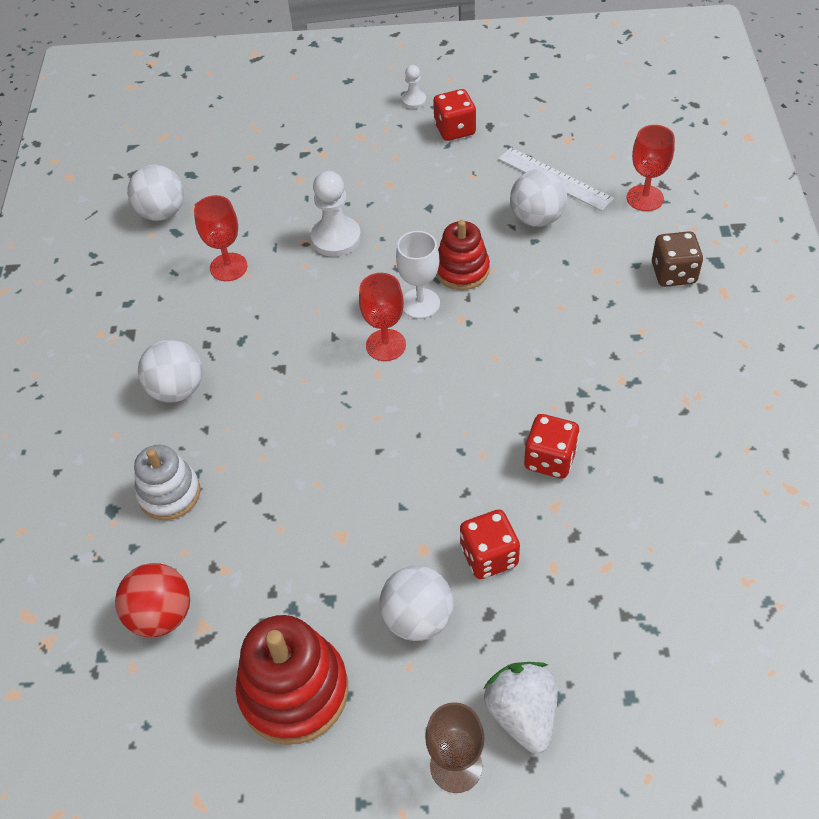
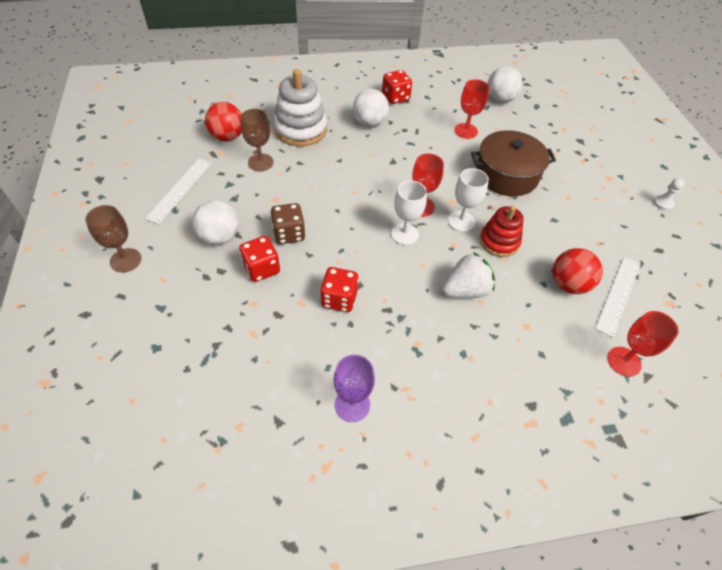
camera: 75 degrees right, 0 degrees up
(169, 493) = (300, 130): white stacking toy -> white stacking toy, size x1.54
(245, 558) = (260, 162): none -> brown goblet
(294, 691) = (180, 190): red stacking toy -> white ruler
(336, 238) = (506, 175): white pawn -> brown pot
(437, 371) = (404, 234): none -> white goblet
(455, 129) = (643, 229): red dice -> red dice (395, 97)
(522, 714) = (152, 290): white strawberry -> white strawberry (465, 290)
(537, 218) = (568, 284): white ball -> red ball
(673, 273) = (540, 382): brown dice -> brown dice (289, 234)
(710, 456) = (352, 405): none -> purple goblet

